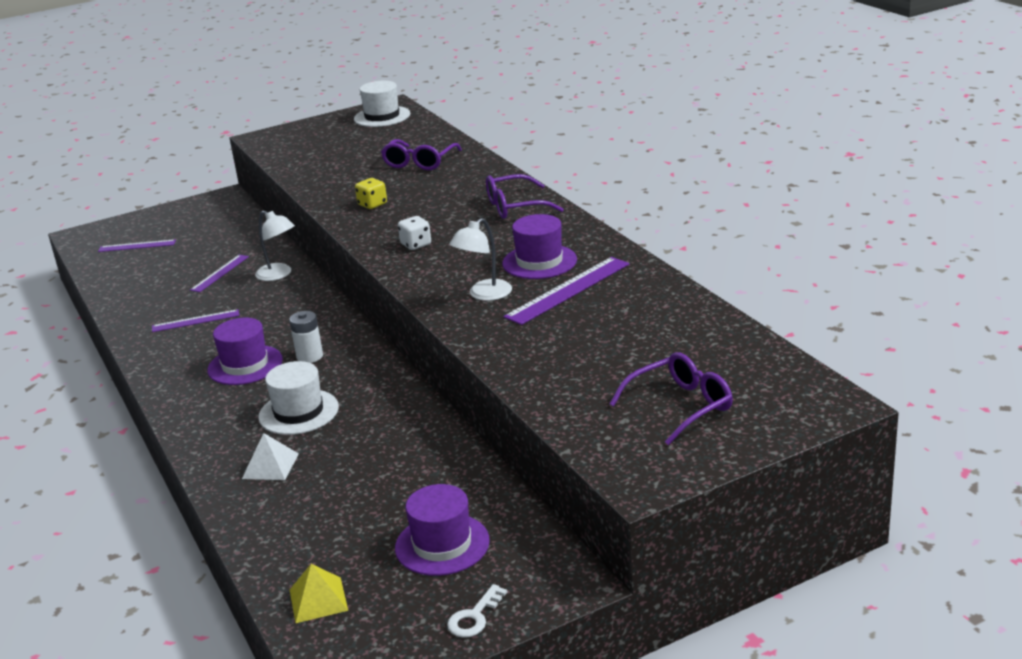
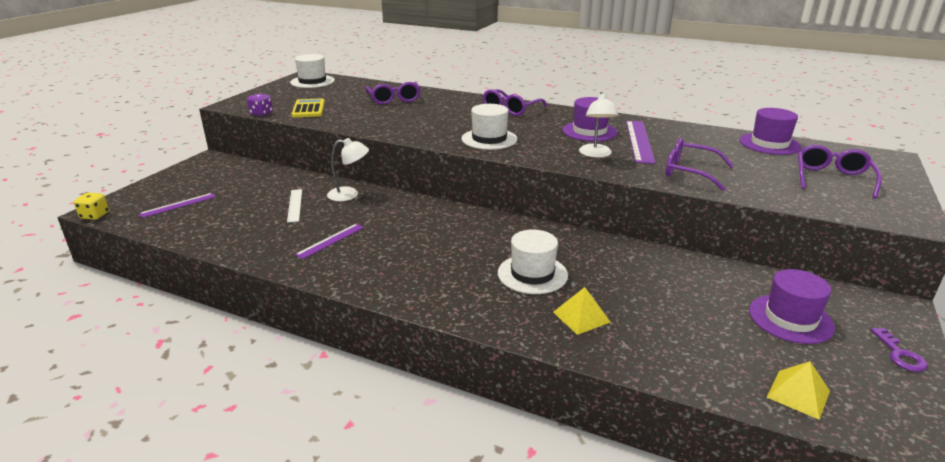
camera: 40 degrees left, 0 degrees up
(220, 273) = (295, 205): purple ruler -> white ruler
(245, 365) = (430, 257): purple hat -> purple hat (769, 144)
(268, 156) = (261, 113): none -> purple dice
(270, 466) = (581, 317): white pyramid -> yellow pyramid
(310, 356) = (472, 237): white battery -> none
(317, 159) = (308, 109): none -> yellow calculator
(372, 204) = (408, 125): yellow dice -> yellow dice (95, 215)
(416, 244) = (489, 139): white dice -> white hat
(474, 617) = (900, 354): white key -> purple key
(534, 346) = (689, 172): none -> purple glasses

